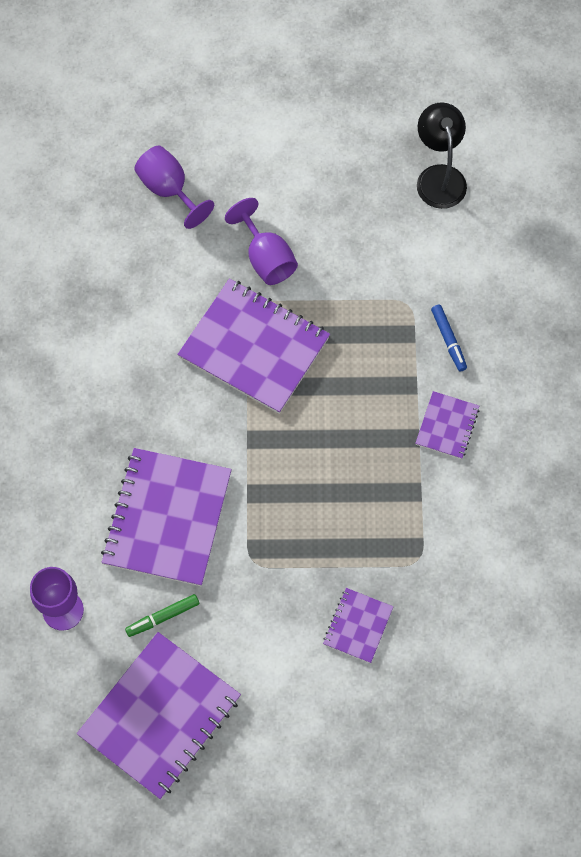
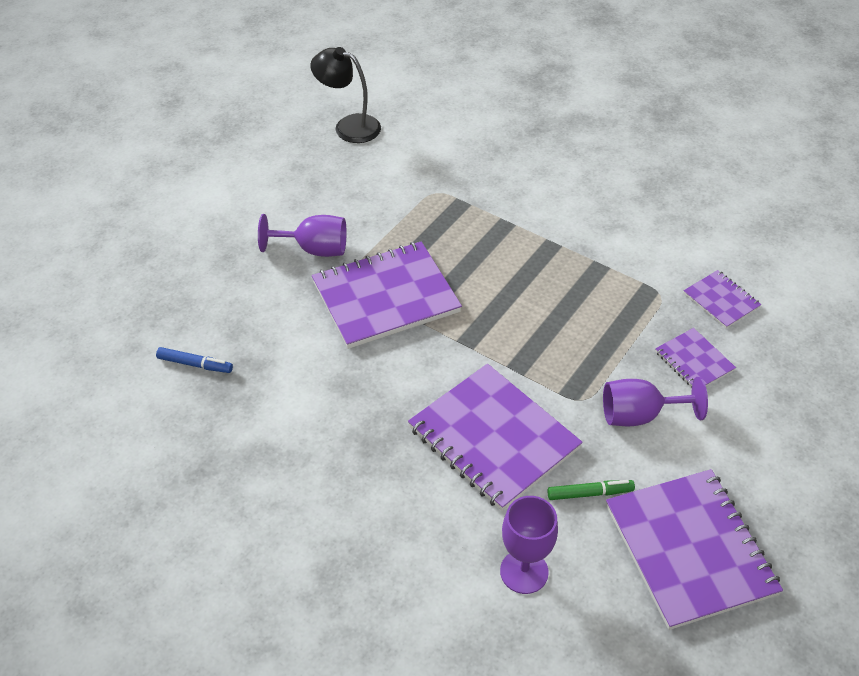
camera: 55 degrees left, 20 degrees down
(163, 617) = (589, 493): green marker -> green marker turned 105 degrees counterclockwise
(169, 190) = (189, 276): purple goblet -> purple goblet (639, 415)
(447, 426) = (557, 222): purple notebook -> purple notebook (721, 300)
(448, 340) = (486, 186): blue marker -> blue marker (195, 364)

